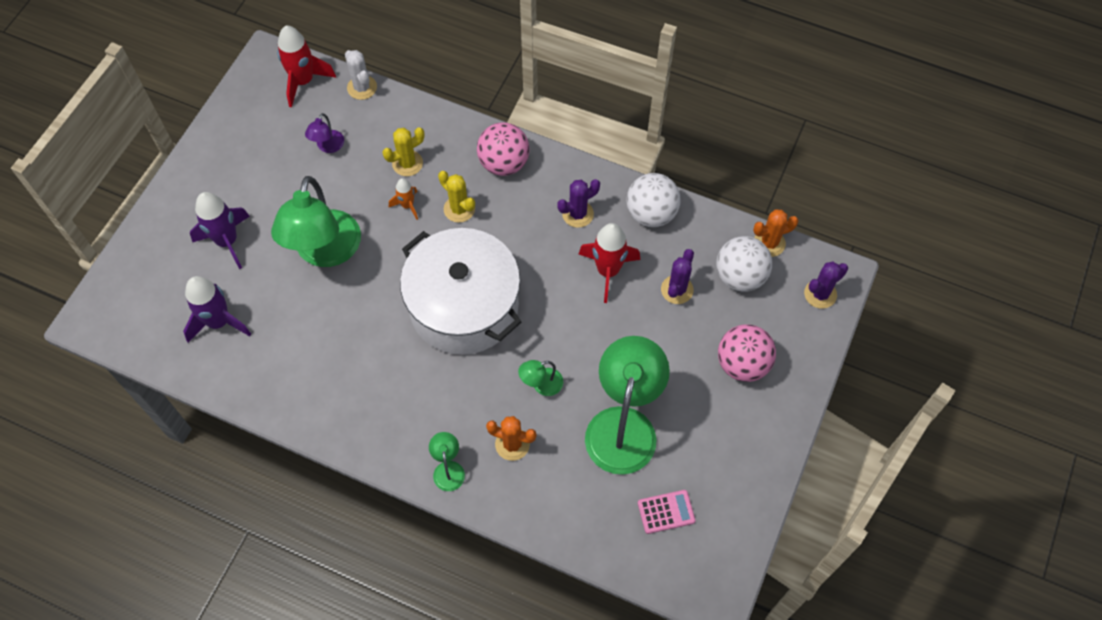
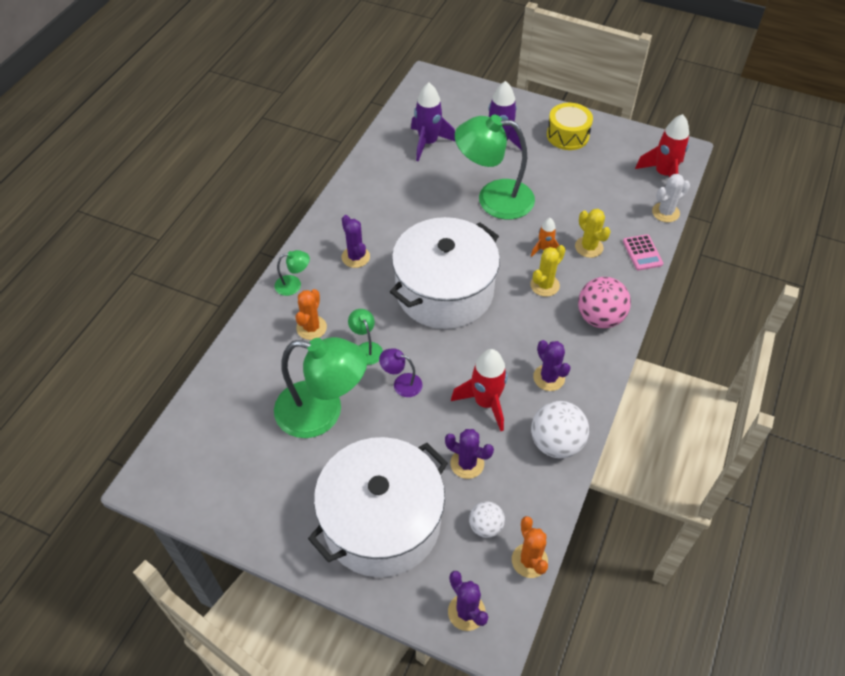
camera: 90 degrees right, 10 degrees down
(226, 168) = (567, 135): none -> yellow drum
(328, 146) = (598, 194): purple lamp -> purple lamp (401, 383)
(408, 401) = (355, 257): none -> purple cactus
(666, 512) = (234, 444): pink calculator -> pink calculator (642, 253)
(740, 276) = (485, 526): white ball -> white ball, size x0.59
(742, 364) = (382, 522): pink ball -> white pot

